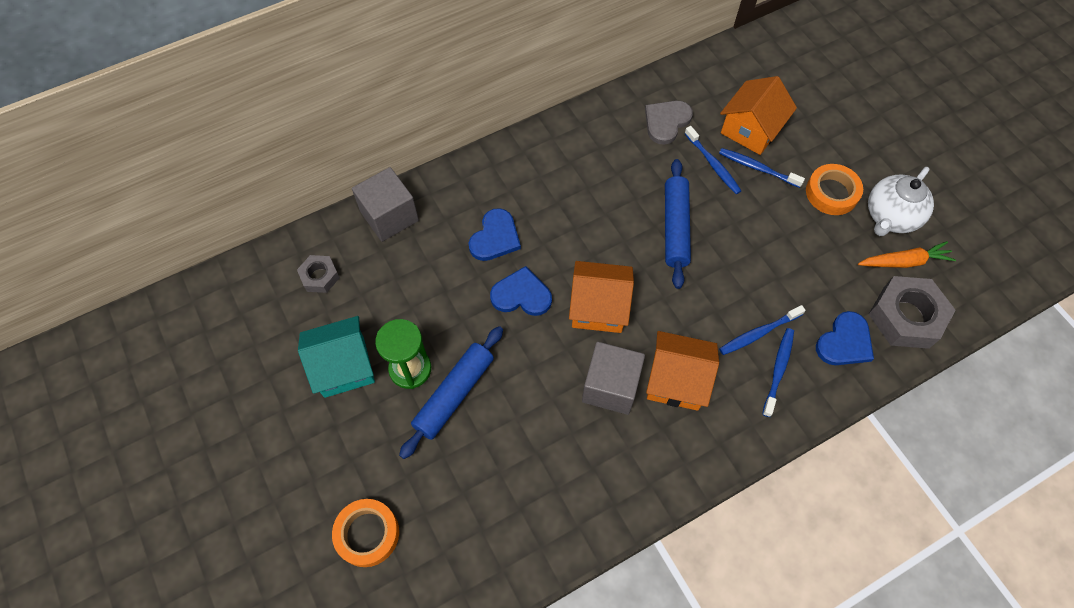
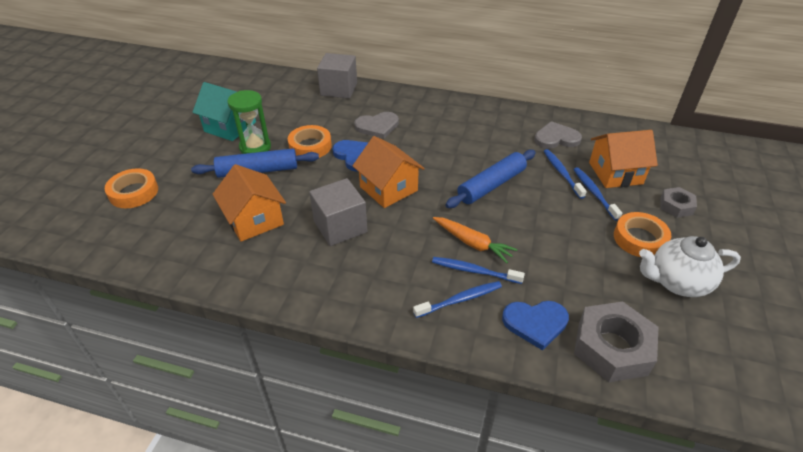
camera: 45 degrees right, 20 degrees down
(320, 276) = (274, 91): grey nut -> grey nut (676, 206)
(463, 319) = (310, 146): none -> orange tape
(495, 237) = (377, 126): blue heart -> grey heart
(676, 380) = (383, 253): orange house -> orange house (254, 220)
(713, 164) = (562, 173): blue toothbrush -> blue toothbrush turned 150 degrees clockwise
(904, 262) = (655, 315): orange carrot -> orange carrot (472, 243)

